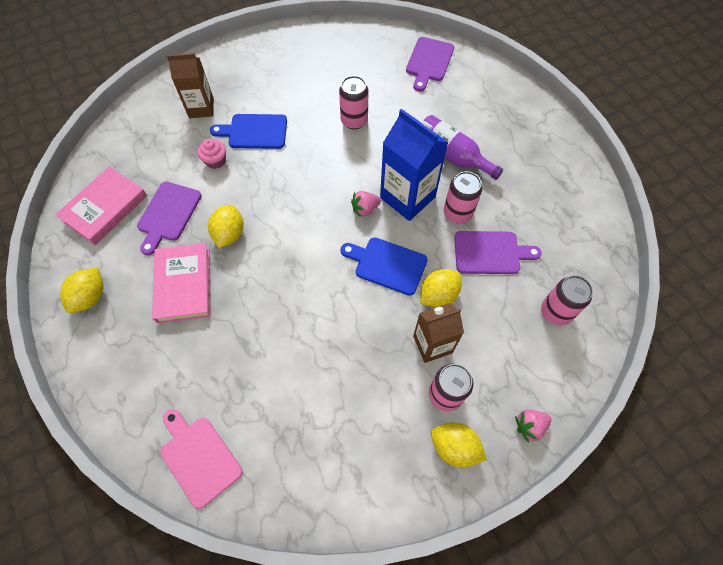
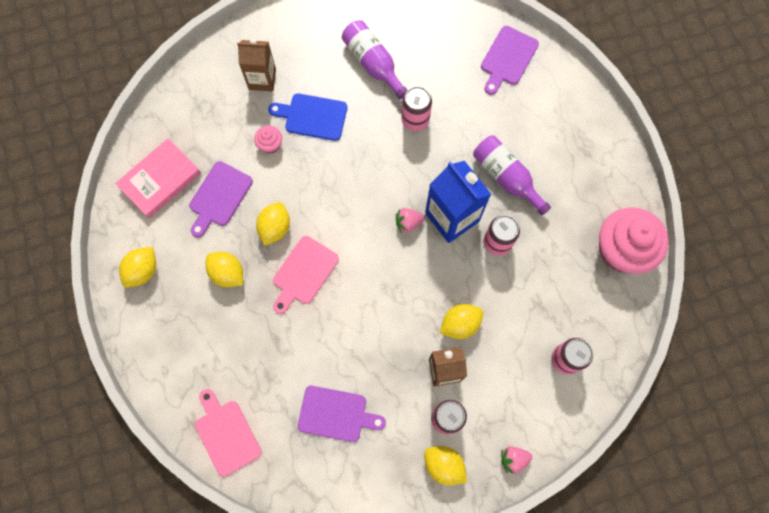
camera: 10 degrees right, 10 degrees up
(184, 285) = (227, 273): pink book -> yellow lemon
(265, 272) = (304, 273): none -> pink cutting board
(305, 81) = (373, 63): none -> purple bottle
(387, 265) = (418, 285): blue cutting board -> none
(490, 253) = (519, 289): purple cutting board -> purple cutting board (336, 414)
(580, 201) = (622, 250): none -> pink cupcake

